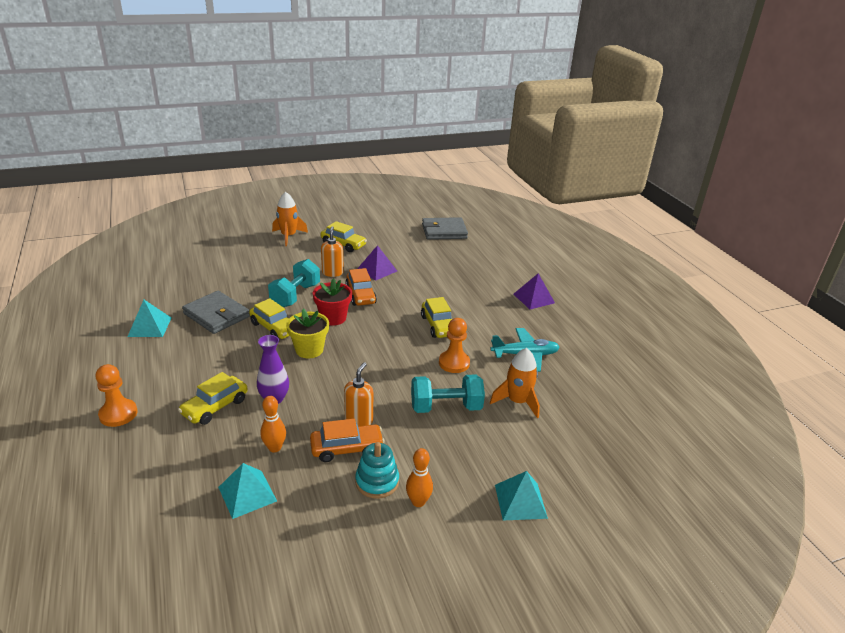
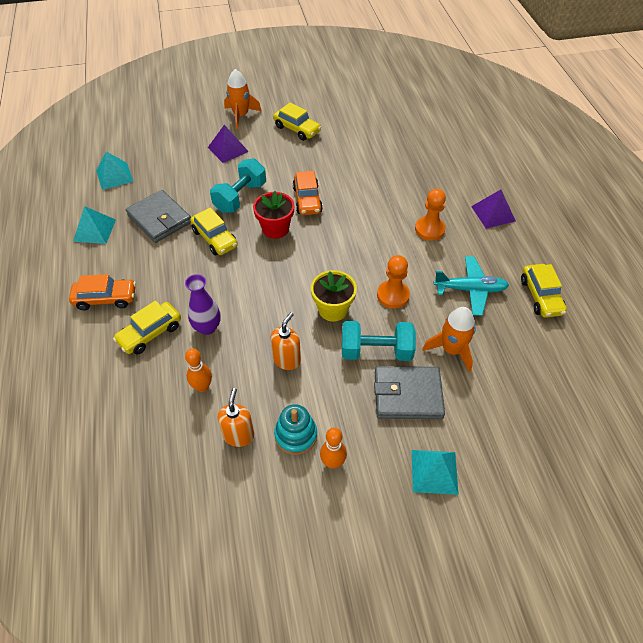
camera: 10 degrees right, 20 degrees up
(118, 414) = (60, 335): orange pawn -> orange pawn (429, 229)
(247, 494) = (172, 437): turquoise pyramid -> turquoise pyramid (114, 176)
(309, 350) = (247, 269): yellow flower pot -> yellow flower pot (333, 309)
(332, 273) = (281, 168): orange soap dispenser -> orange soap dispenser (239, 435)
(347, 448) = (271, 393): orange car -> orange car (105, 298)
(377, 270) = (328, 166): purple pyramid -> purple pyramid (228, 149)
(438, 326) = (383, 245): yellow car -> yellow car (540, 296)
(444, 231) = (408, 114): grey wallet -> grey wallet (407, 395)

